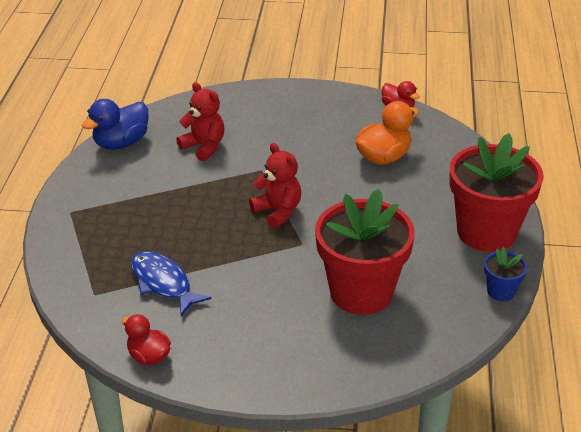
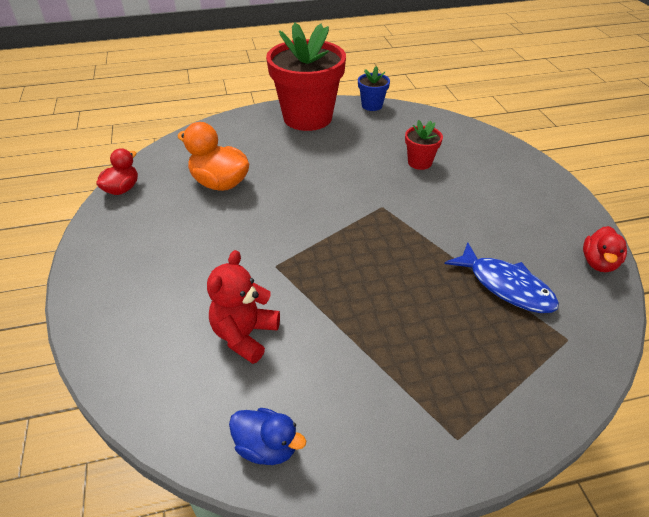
camera: 110 degrees left, 5 degrees up
(121, 143) = (267, 447): blue duck -> blue duck, size x0.64
(163, 283) = (506, 286): blue fish -> blue fish turned 75 degrees counterclockwise
(278, 211) = (343, 234): red teddy bear -> none
(361, 292) = (419, 162): red flower pot -> red flower pot, size x0.44

